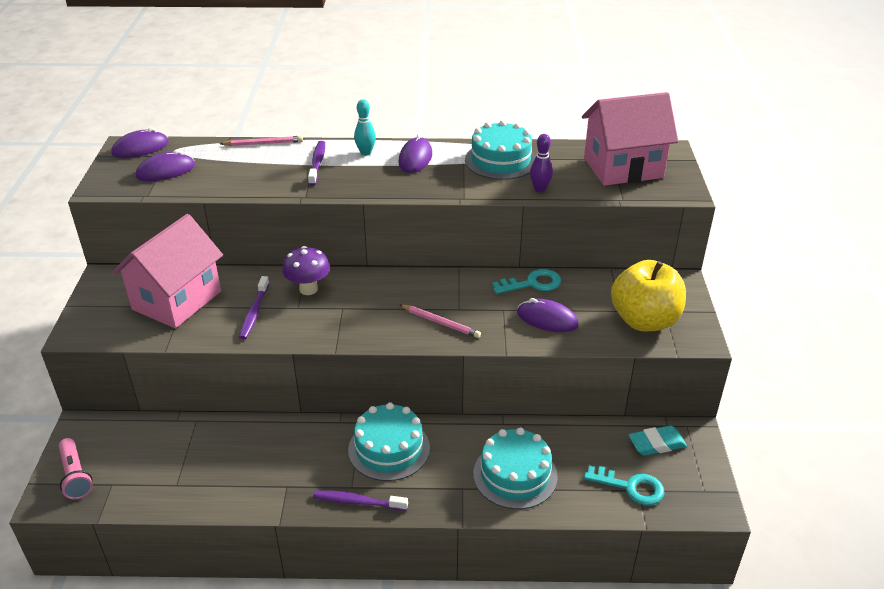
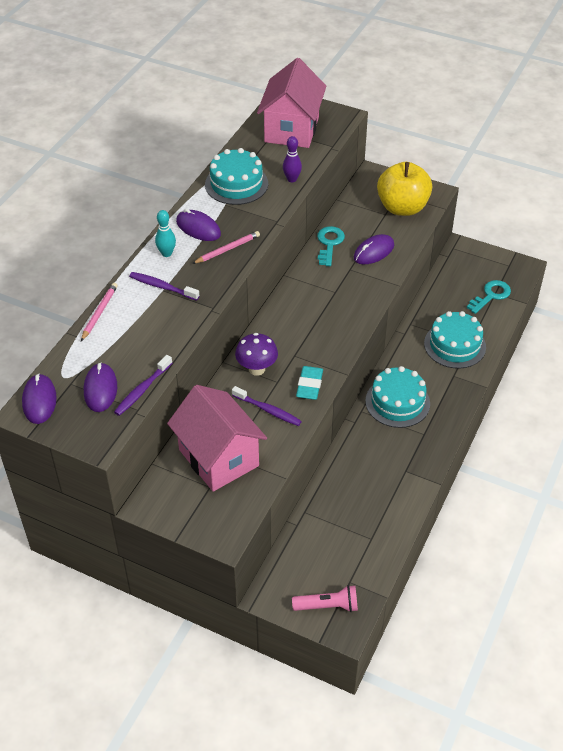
camera: 65 degrees left, 10 degrees up
(357, 502) = (440, 434): purple toothbrush -> purple toothbrush (142, 390)
(441, 323) = (346, 306): pink pencil -> pink pencil (227, 249)
(656, 443) = (461, 268): turquoise eraser -> turquoise eraser (309, 385)

